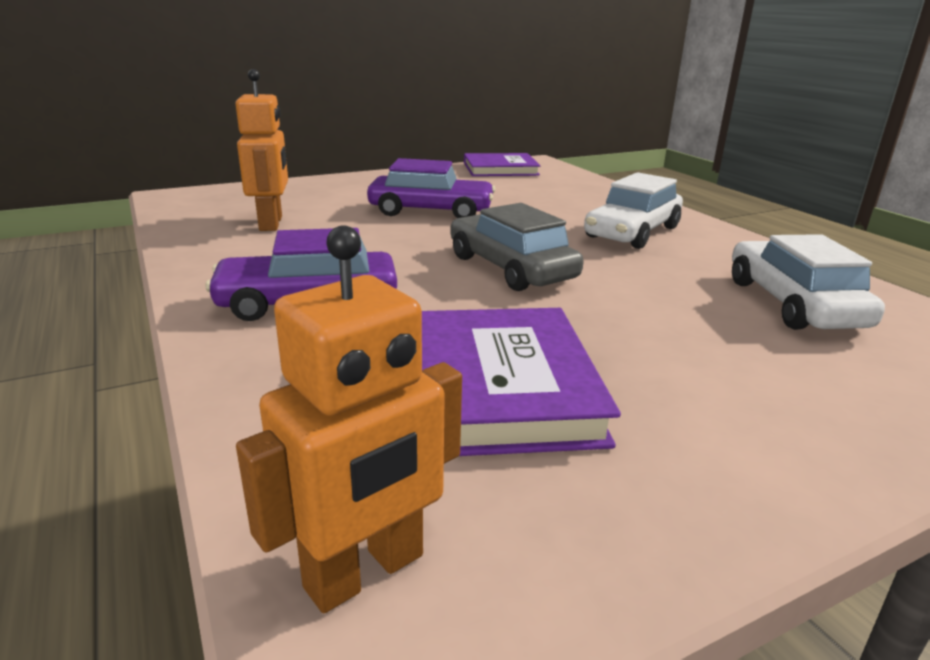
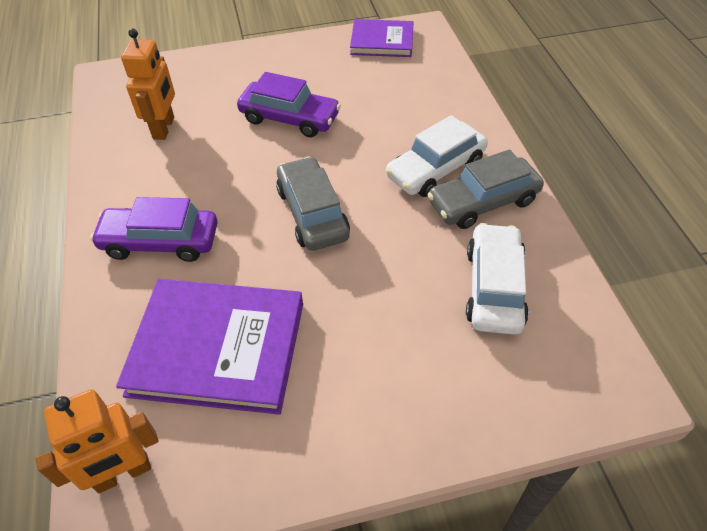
camera: 15 degrees right, 25 degrees up
(709, 249) = (483, 202): none -> grey car

